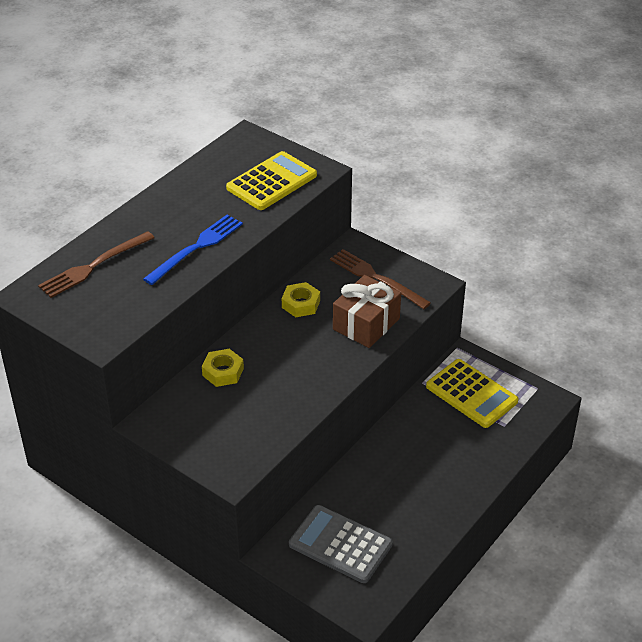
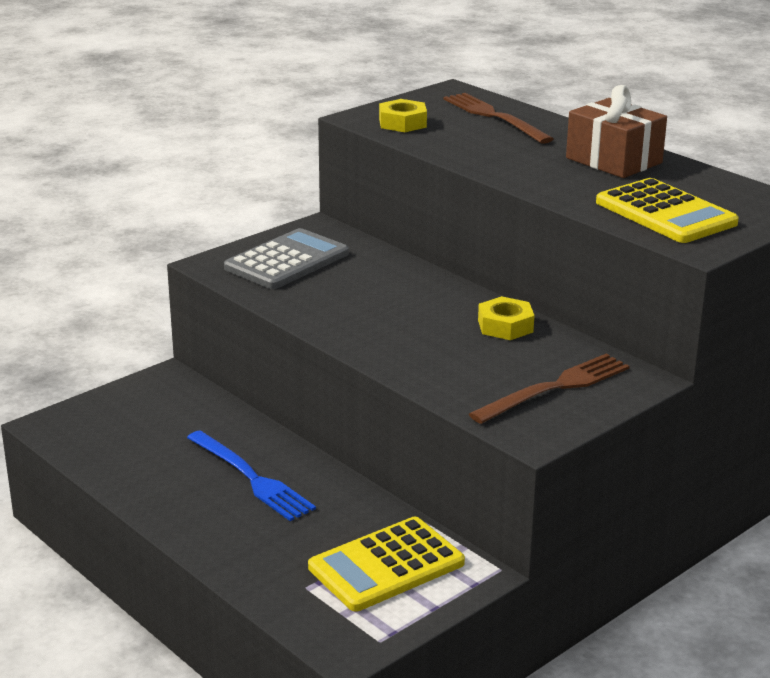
camera: 100 degrees right, 15 degrees down
(196, 248) = (517, 164): blue fork -> blue fork (251, 478)
(223, 372) = (385, 269): yellow nut -> yellow nut (402, 123)
(340, 544) = (156, 419): grey calculator -> grey calculator (287, 261)
(366, 324) = (449, 368): brown gift -> brown gift (614, 160)

